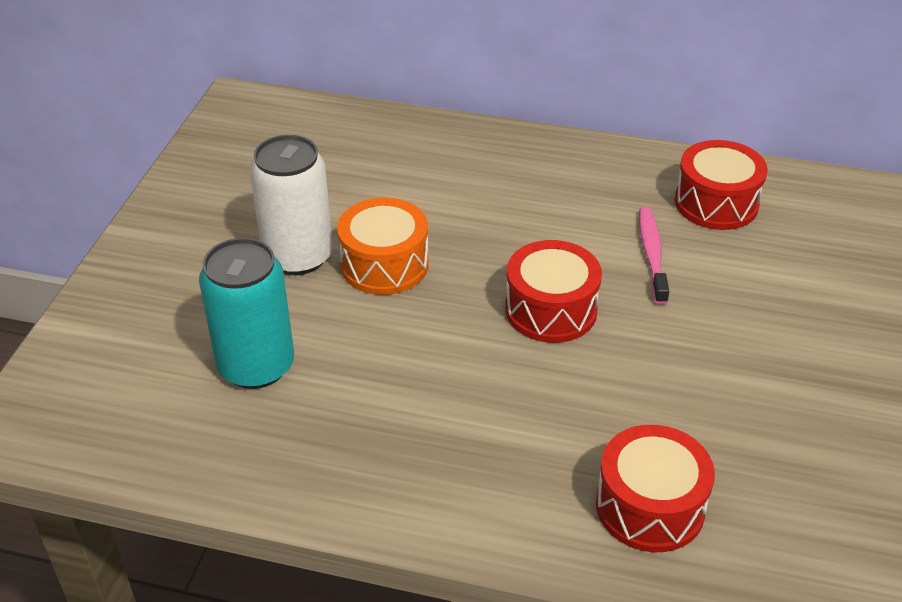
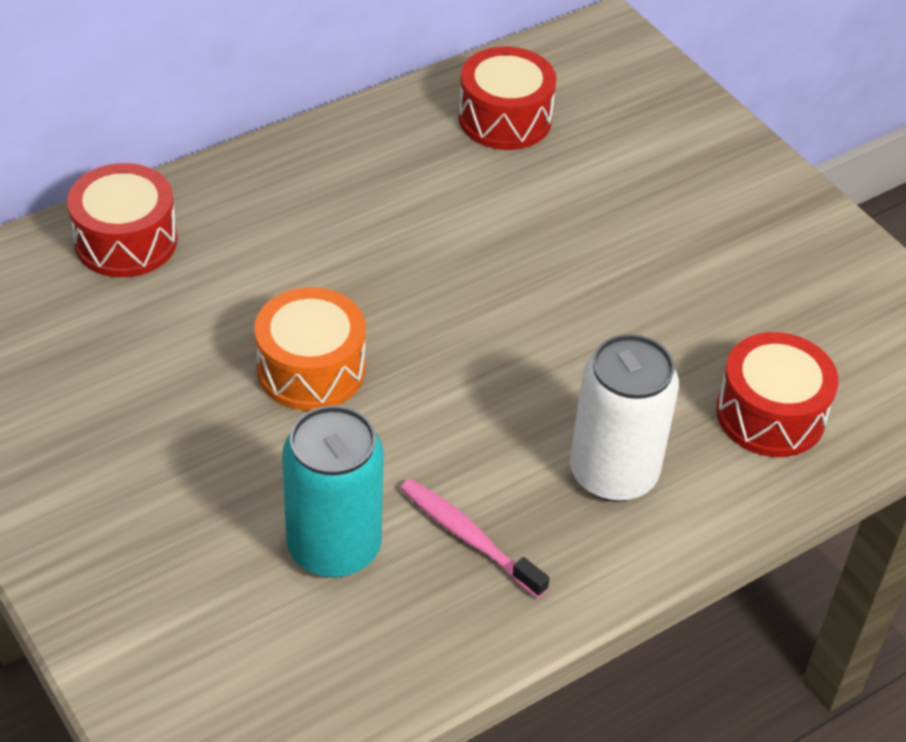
camera: 50 degrees left, 5 degrees up
(298, 256) = (220, 419): white can -> white can (613, 473)
(551, 310) = (503, 309): red drum -> red drum (126, 241)
(652, 254) = (515, 201): pink toothbrush -> pink toothbrush (468, 537)

